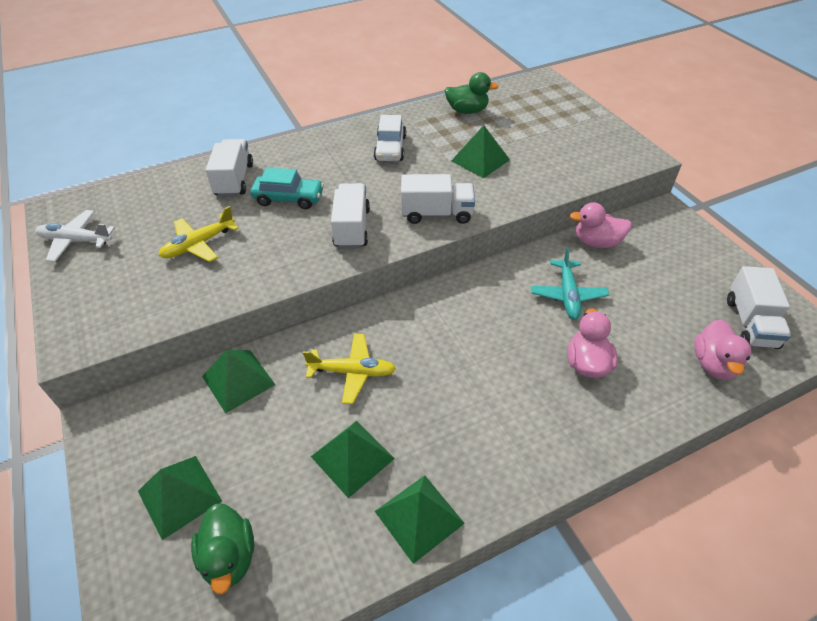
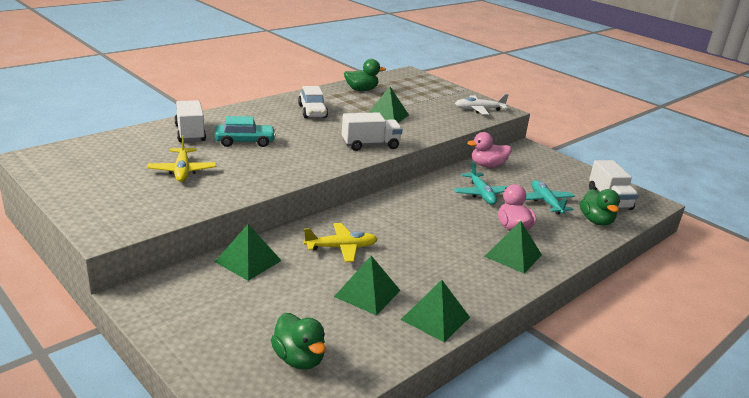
camera: 20 degrees left, 20 degrees down
(75, 241) = (64, 175): white plane -> white plane (479, 110)
(179, 496) = (235, 331): green pyramid -> green pyramid (513, 255)
(198, 245) = (182, 171): yellow plane -> yellow plane turned 45 degrees counterclockwise
(352, 228) = (308, 155): white truck -> none
(652, 319) = (545, 202): none -> turquoise plane
(713, 364) = (596, 221): pink duck -> green duck

